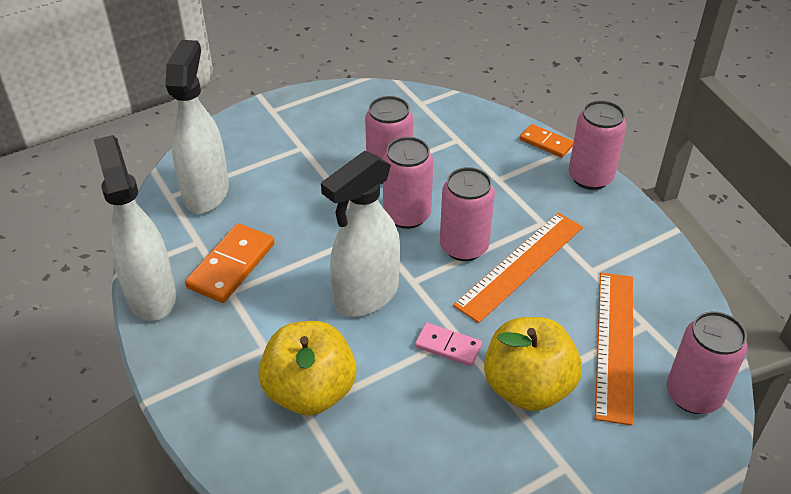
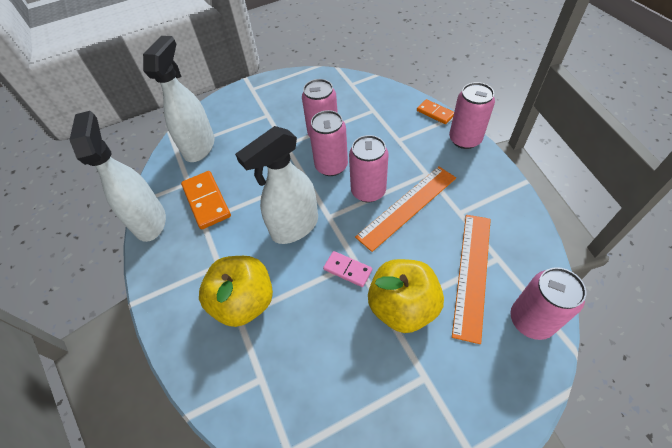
camera: 10 degrees right, 10 degrees up
(231, 266) = (207, 201): orange domino -> orange domino turned 60 degrees counterclockwise

